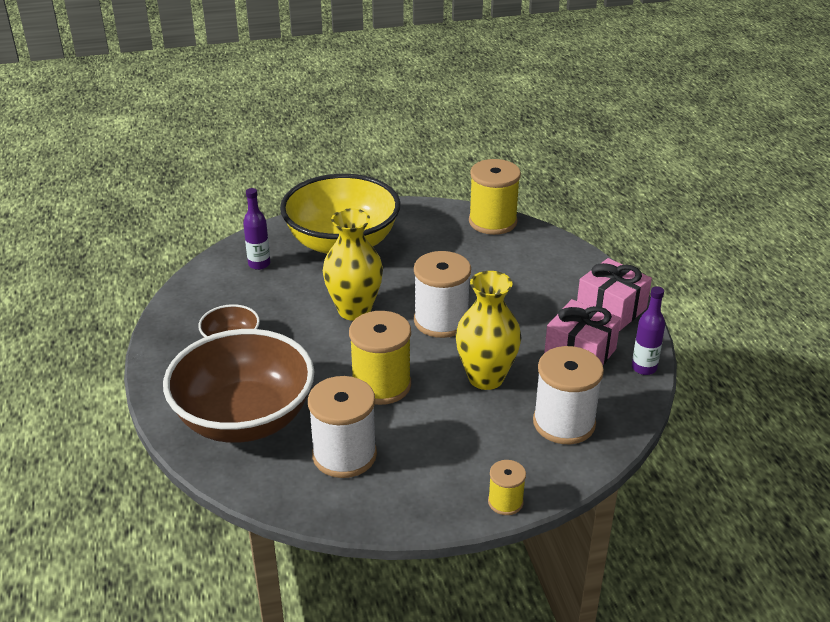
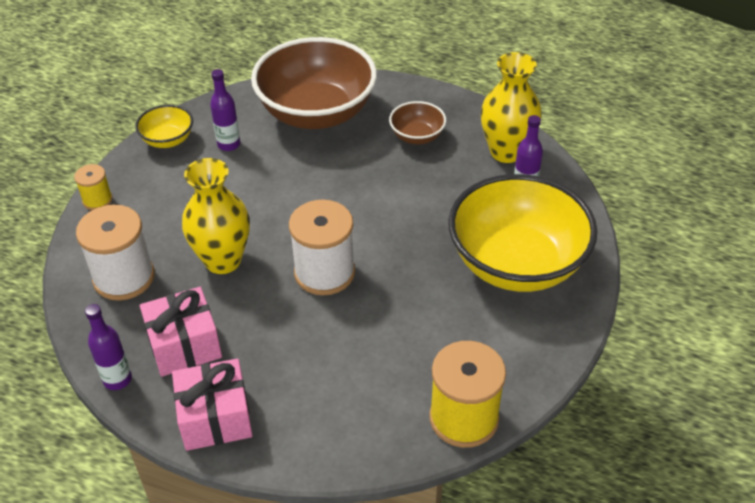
camera: 125 degrees right, 10 degrees up
(344, 455) = (229, 144): white spool -> purple bottle
(354, 310) = (394, 223): yellow vase -> yellow vase (506, 152)
(377, 506) = (168, 140): none -> yellow bowl
(381, 385) = (280, 195): yellow spool -> none

